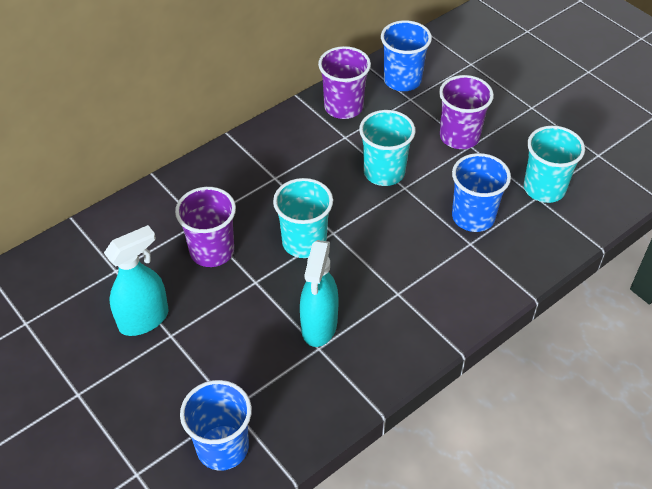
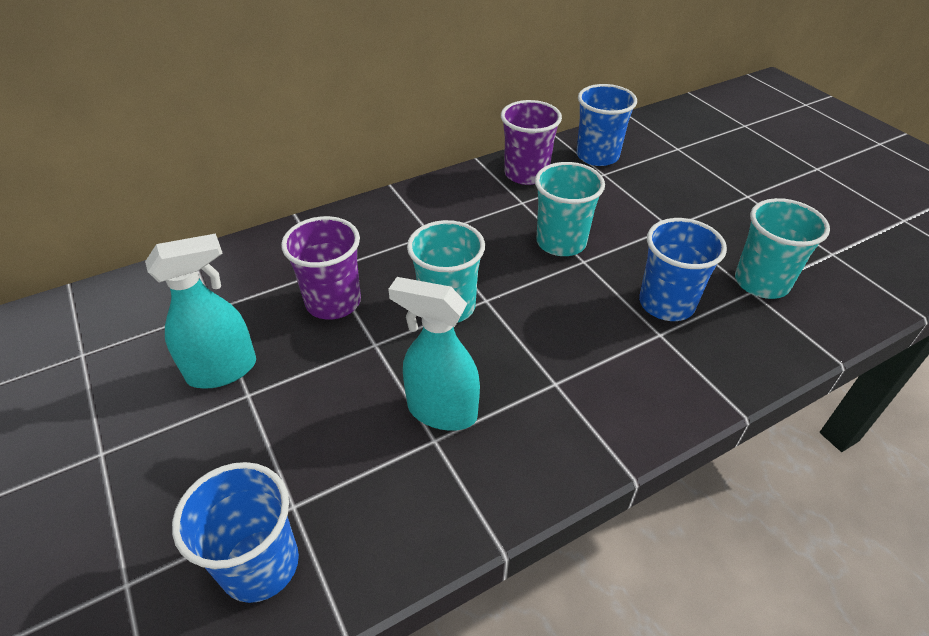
camera: 10 degrees right, 5 degrees down
(319, 326) = (441, 411): turquoise spray bottle -> turquoise spray bottle turned 90 degrees clockwise
(459, 137) = (657, 216): purple cup -> none

